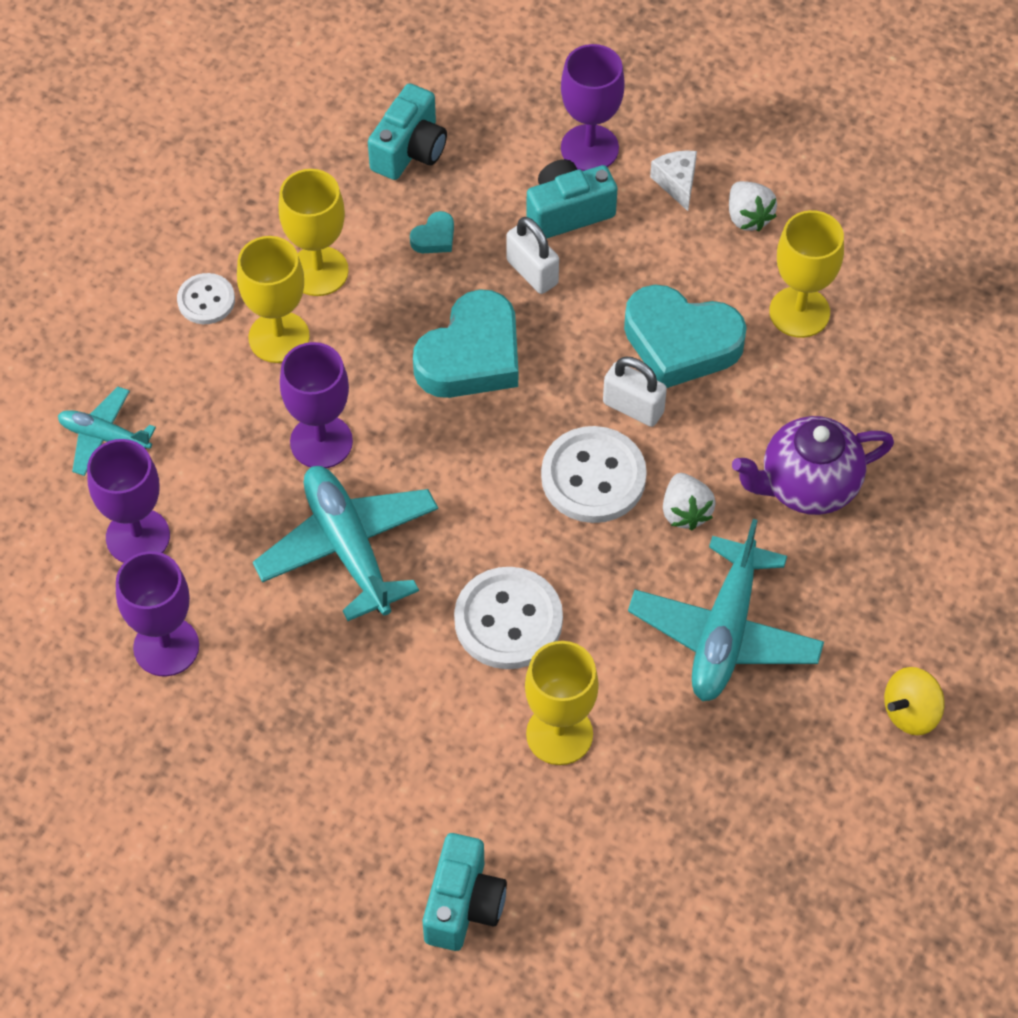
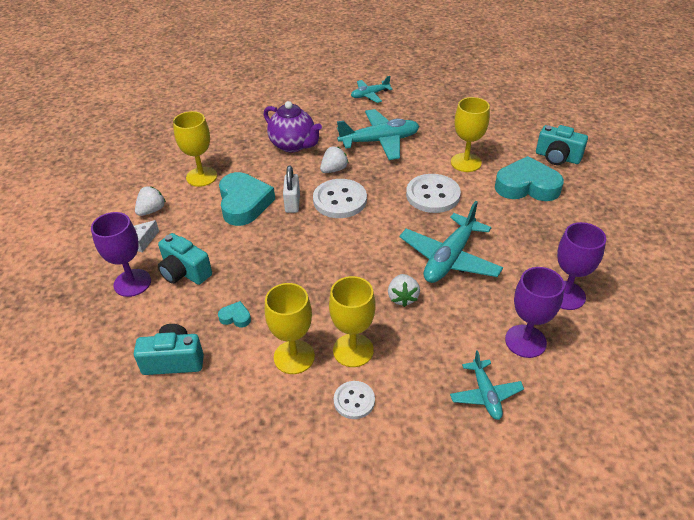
camera: 120 degrees left, 15 degrees down
(321, 442) = (402, 297): purple goblet -> white strawberry
(463, 905) = (557, 157): turquoise camera -> turquoise camera turned 135 degrees counterclockwise
(471, 355) = (304, 267): turquoise heart -> turquoise heart (527, 186)
(532, 272) = (235, 268): white padlock -> none
(910, 713) = (370, 95): yellow spinning top -> turquoise plane

